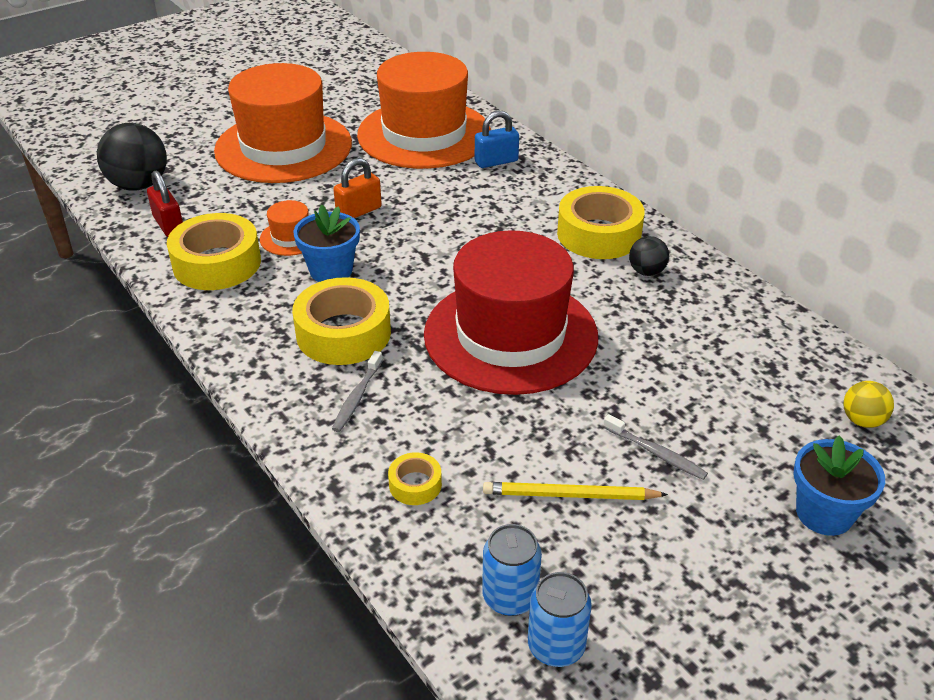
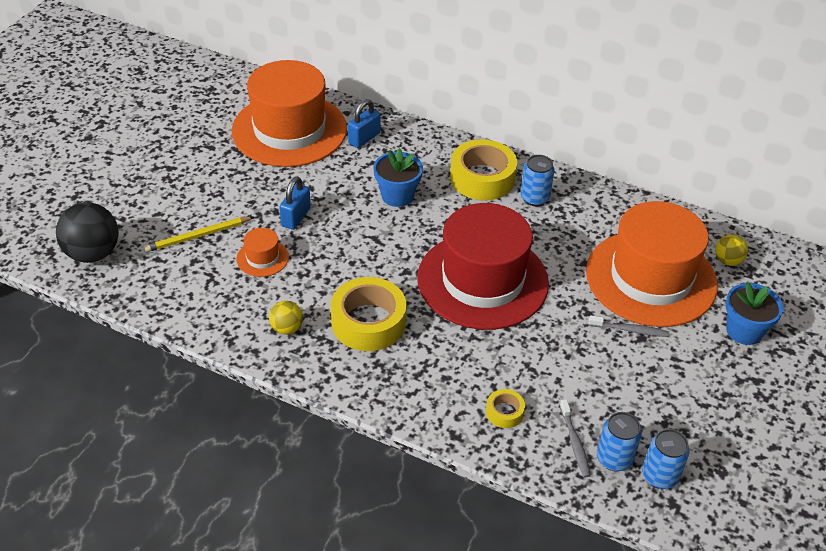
camera: 30 degrees left, 5 degrees up
(169, 225) = (154, 281): red padlock -> none
(217, 263) = (224, 300): yellow tape -> none
(253, 309) = (287, 328): none -> yellow ball
(283, 147) = (185, 177): orange hat -> orange hat (651, 278)
(331, 270) = (317, 275): blue flower pot -> blue flower pot (397, 196)
(357, 397) = (418, 367): grey toothbrush -> grey toothbrush (574, 443)
(359, 211) = (296, 217): orange padlock -> blue padlock
(570, 495) = (601, 379): yellow pencil -> yellow pencil (198, 236)
(646, 272) = (534, 198): black ball -> blue can

